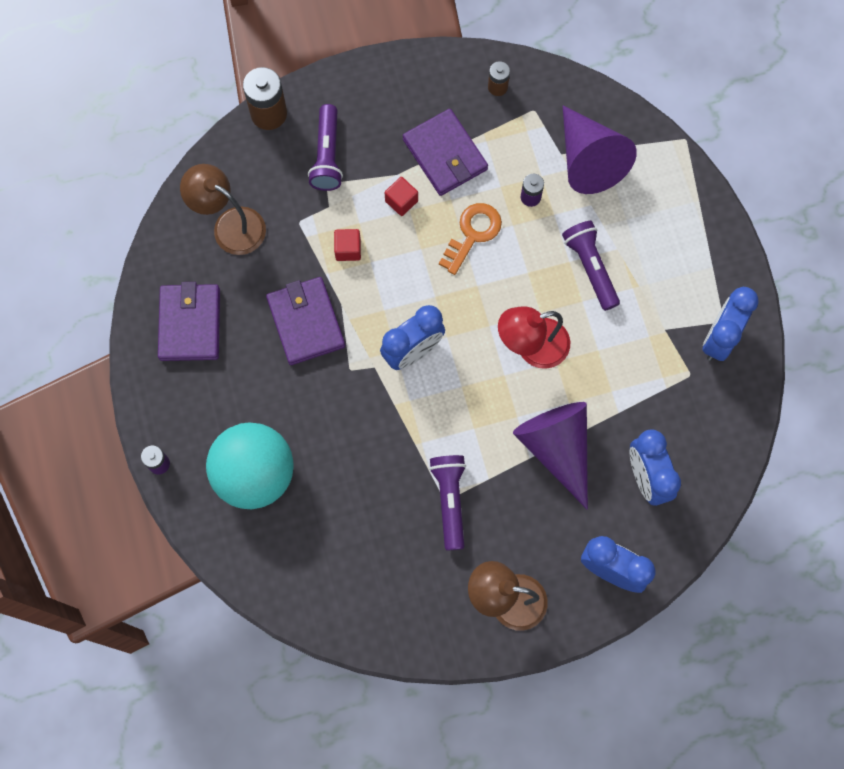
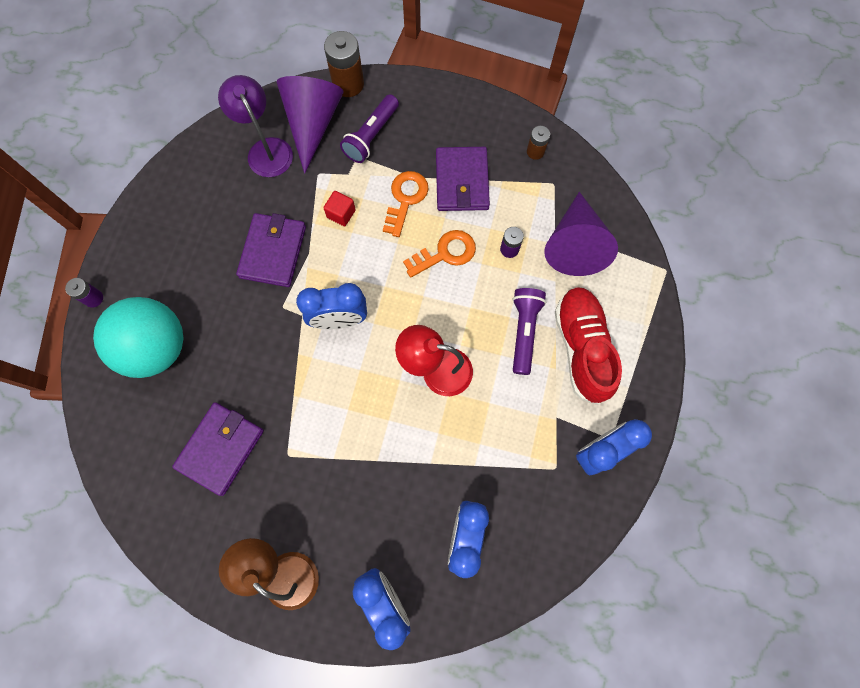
camera: 30 degrees right, 0 degrees up
(190, 324) = (188, 206): purple wallet -> purple wallet (220, 448)
(230, 225) = (266, 149): brown lamp -> purple lamp
(401, 201) = (405, 199): red cube -> orange key
(450, 501) = (290, 458): purple flashlight -> none
(556, 447) = (405, 465): purple cone -> purple cone (313, 124)
(651, 254) = (581, 348): none -> red shoe

